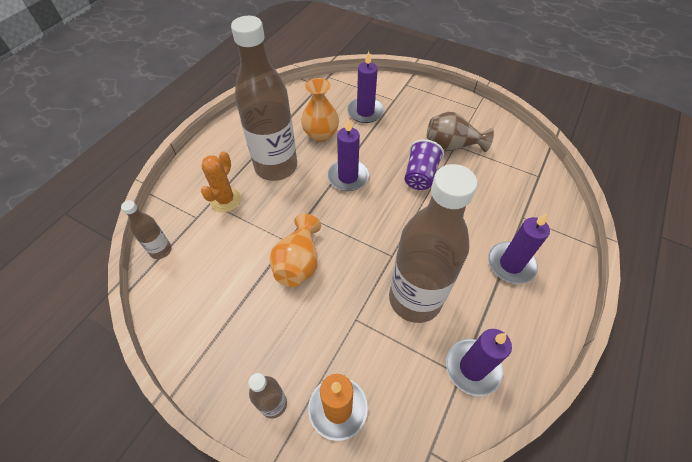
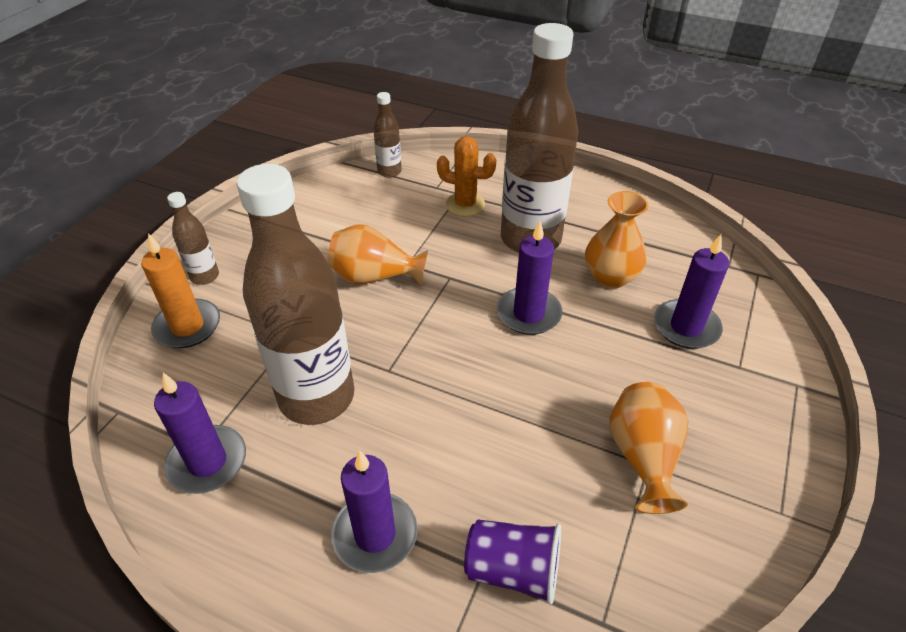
camera: 85 degrees right, 10 degrees down
(420, 176) = (552, 406): purple cup -> purple cup (513, 570)
(452, 146) = (643, 458): brown vase -> orange vase

